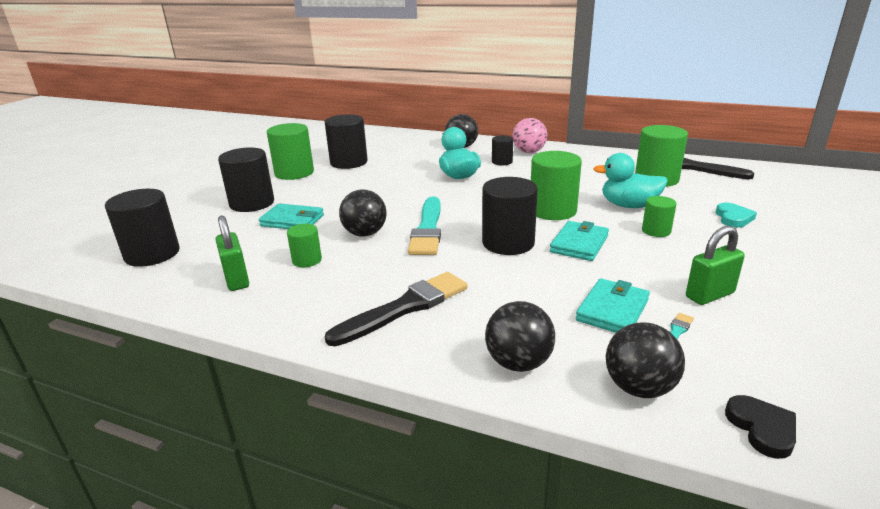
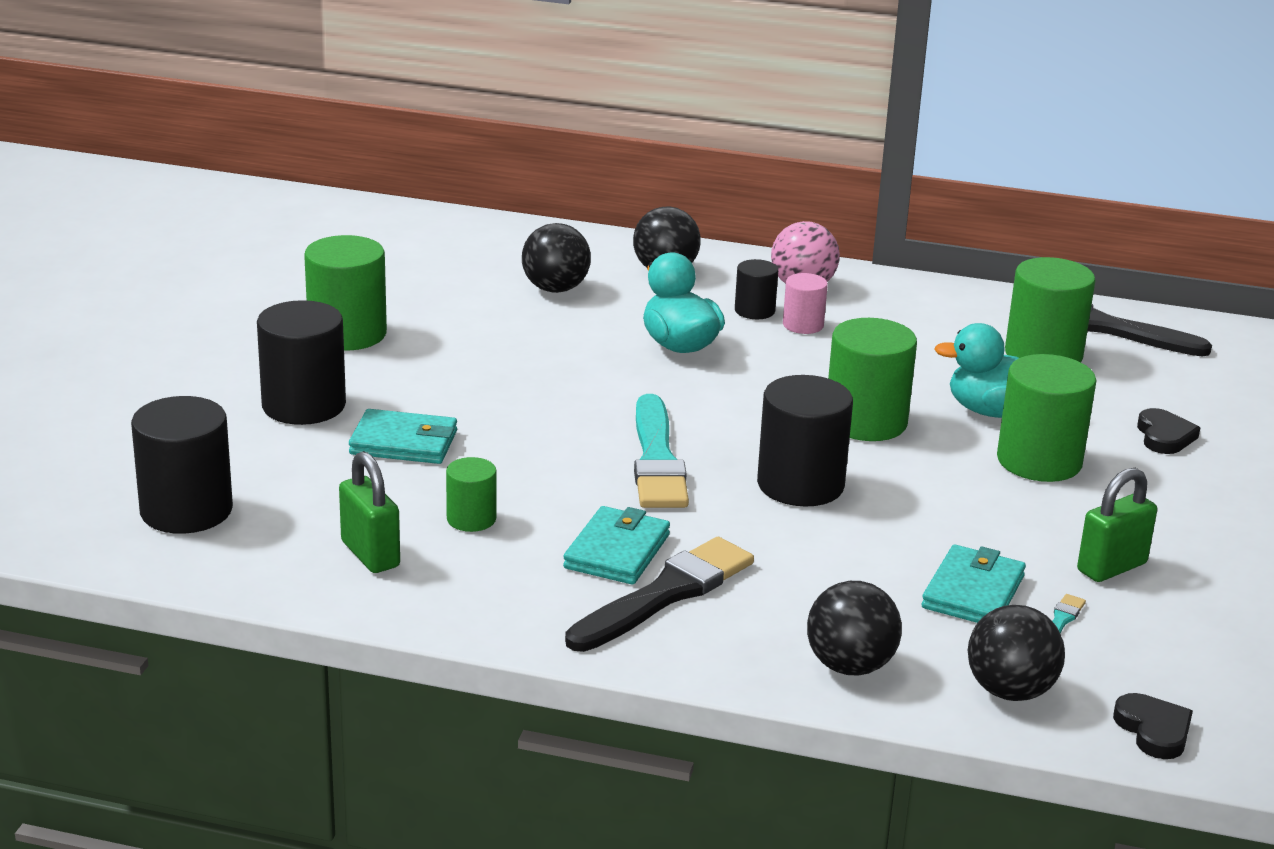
camera: 10 degrees left, 0 degrees up
(349, 162) = (447, 308): black cylinder -> none
(365, 234) = (549, 469): black ball -> black ball (555, 289)
(526, 167) = (803, 325): none -> pink cylinder
(579, 244) = (916, 486): turquoise wallet -> turquoise wallet (617, 551)
(656, 231) = (1039, 461): green cylinder -> green cylinder, size x1.84
(733, 218) = (1164, 436): turquoise heart -> black heart

